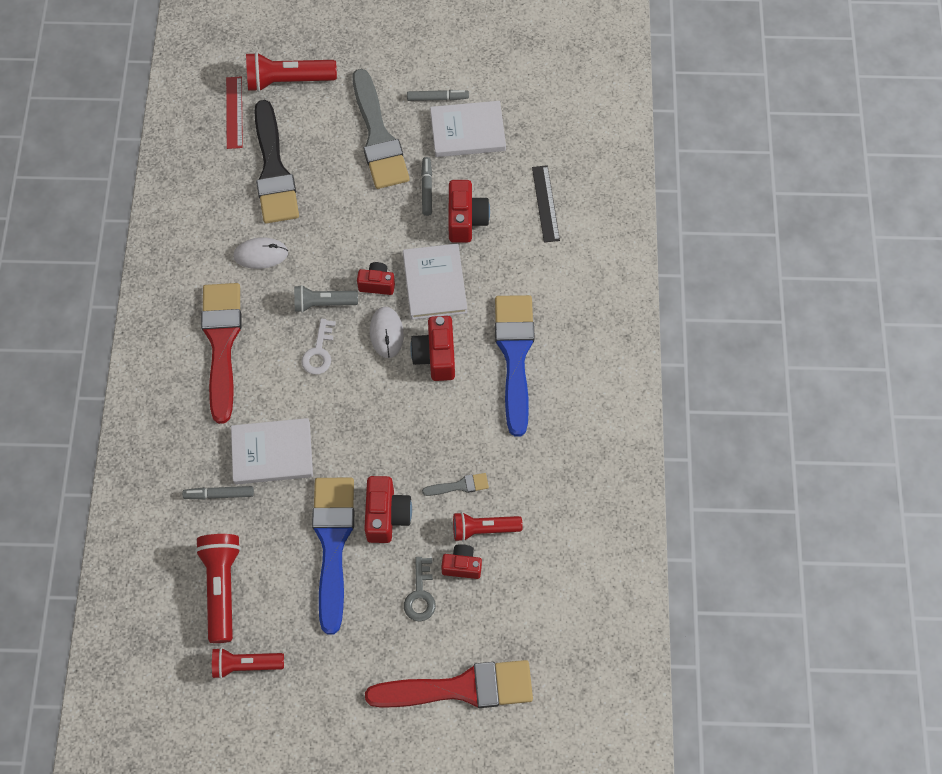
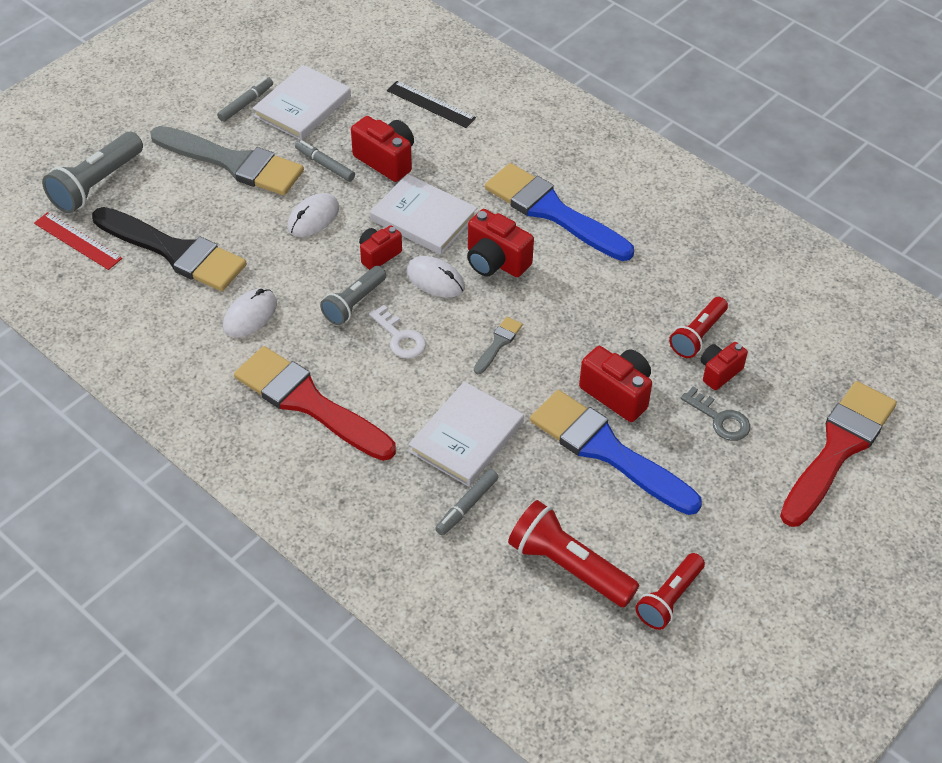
camera: 50 degrees left, 15 degrees down
(288, 81) = (96, 185): red flashlight -> grey flashlight
(374, 221) = (313, 217): none -> white mouse
(459, 486) = (639, 325): grey brush -> grey brush (498, 343)

